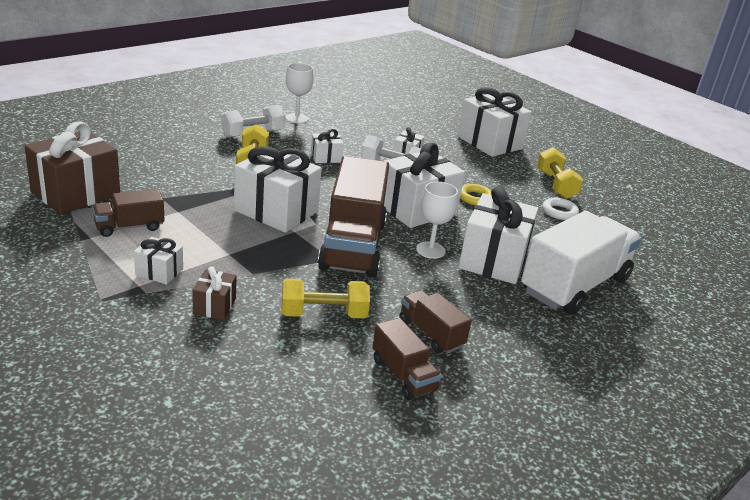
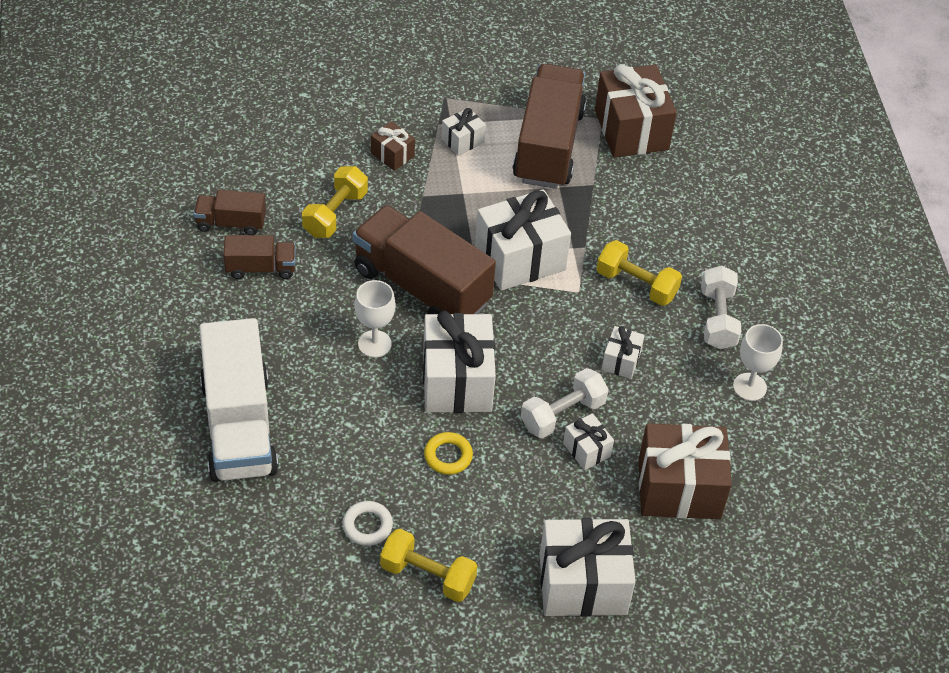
camera: 125 degrees right, 20 degrees up
(129, 227) = (548, 146): brown truck -> brown truck, size x2.03
(394, 127) = (679, 488): none -> brown gift
(493, 260) = (324, 387): white gift -> none

